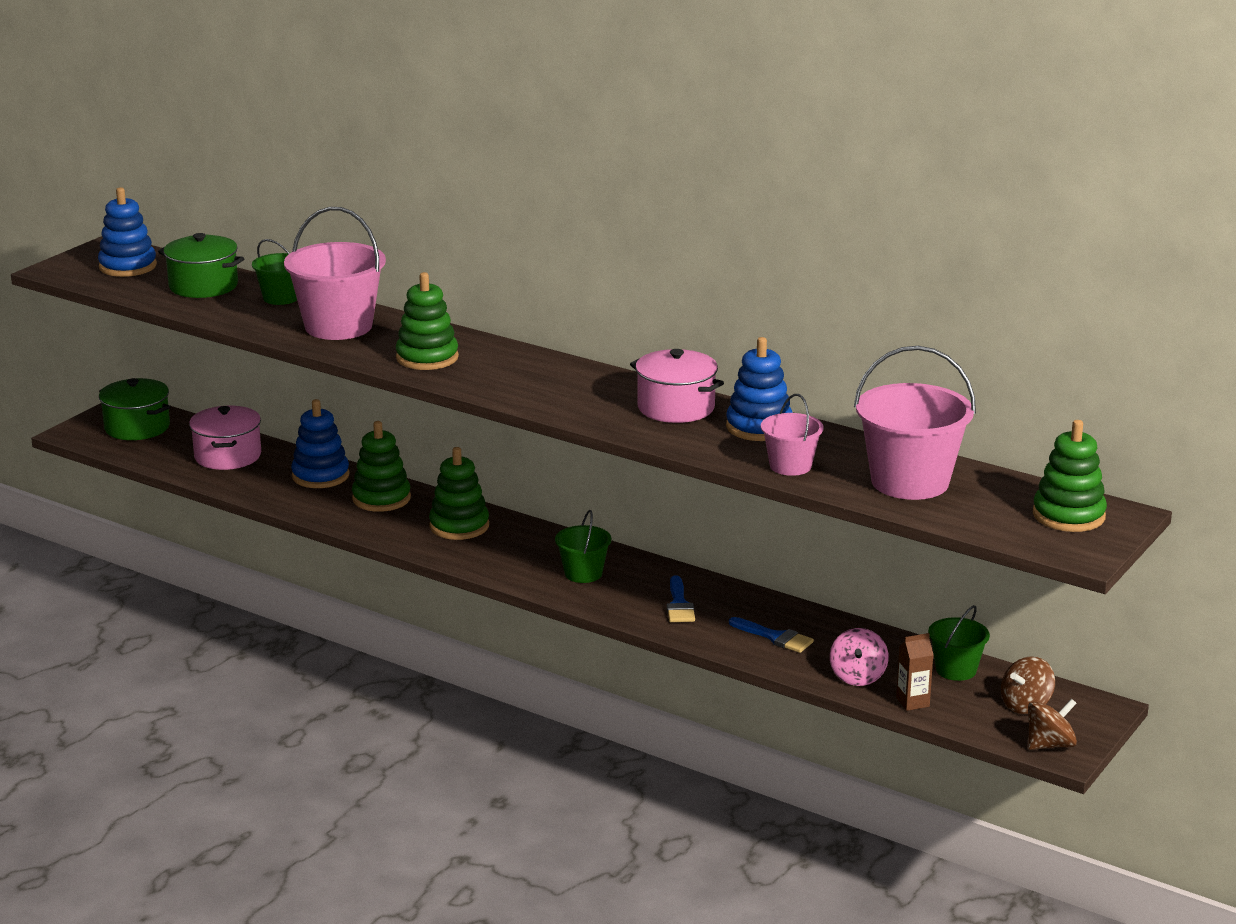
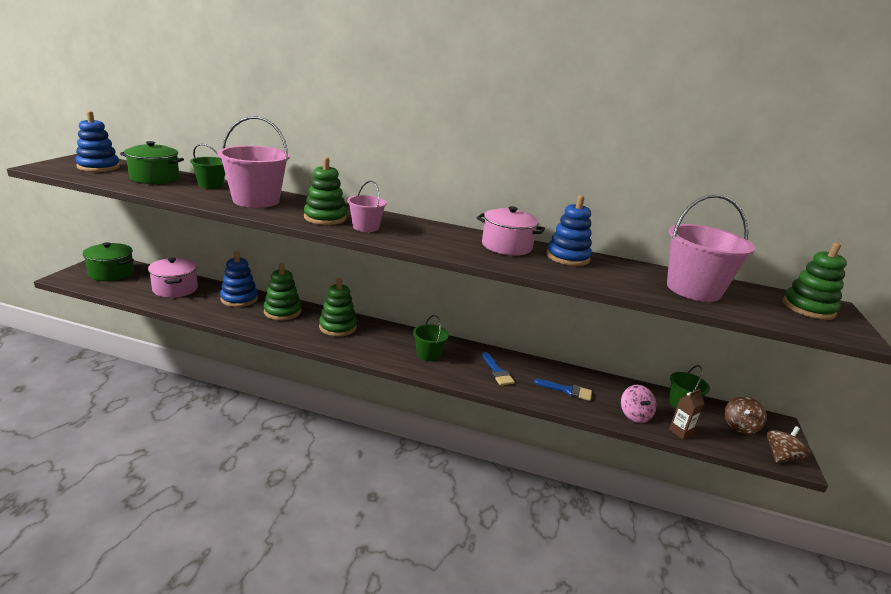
camera: 20 degrees left, 0 degrees up
(790, 466) = (613, 281): pink bucket -> pink bucket (365, 227)

